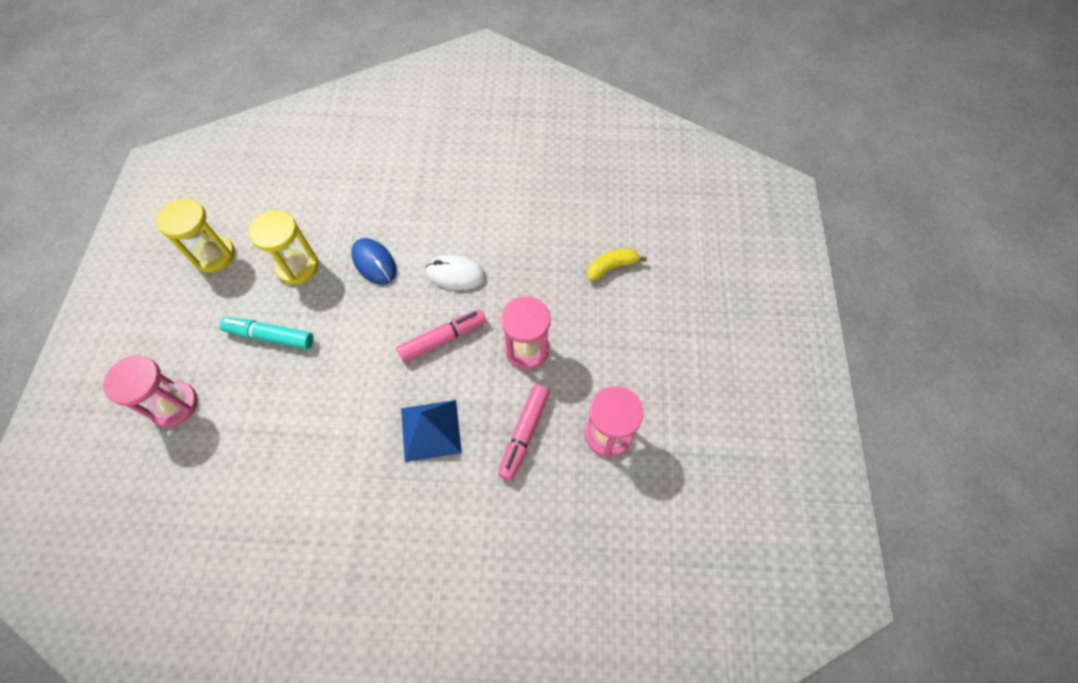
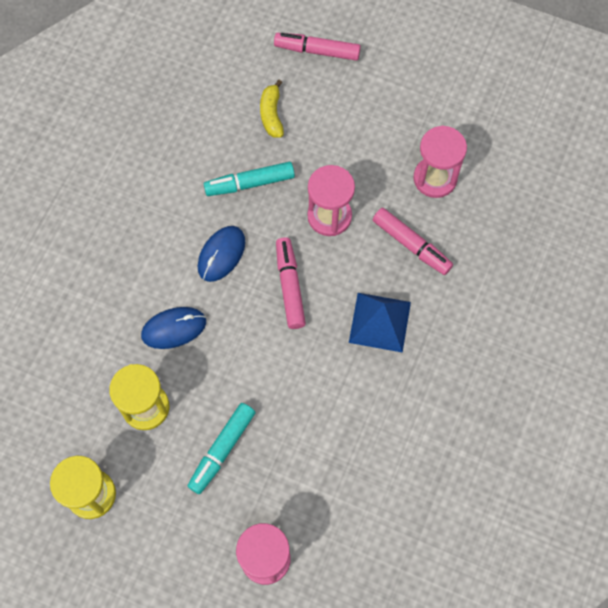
camera: 70 degrees left, 5 degrees up
(455, 274) = (221, 254): white mouse -> blue mouse
(534, 273) = (249, 183): none -> turquoise marker
(697, 282) = (317, 51): none -> pink marker

